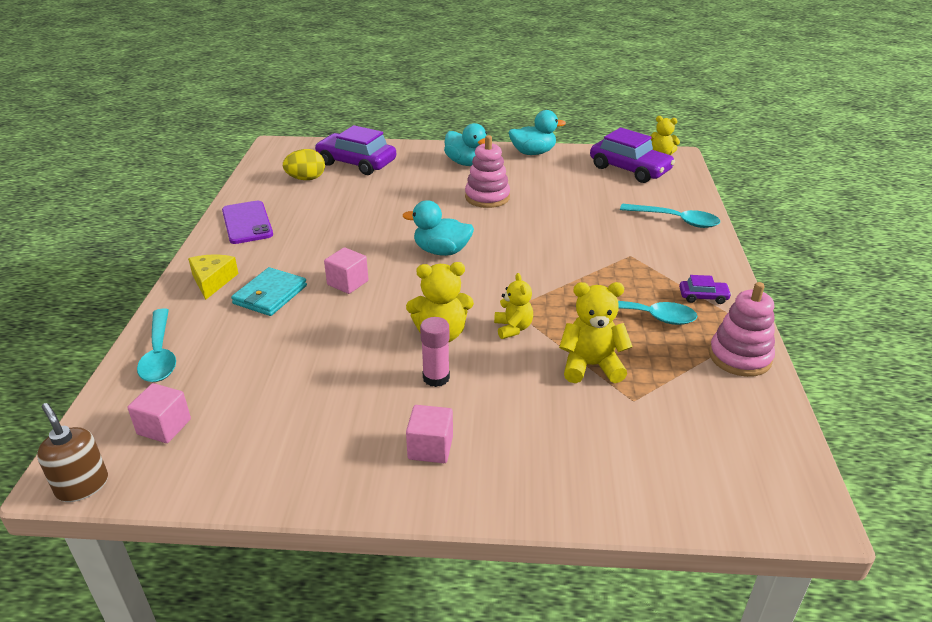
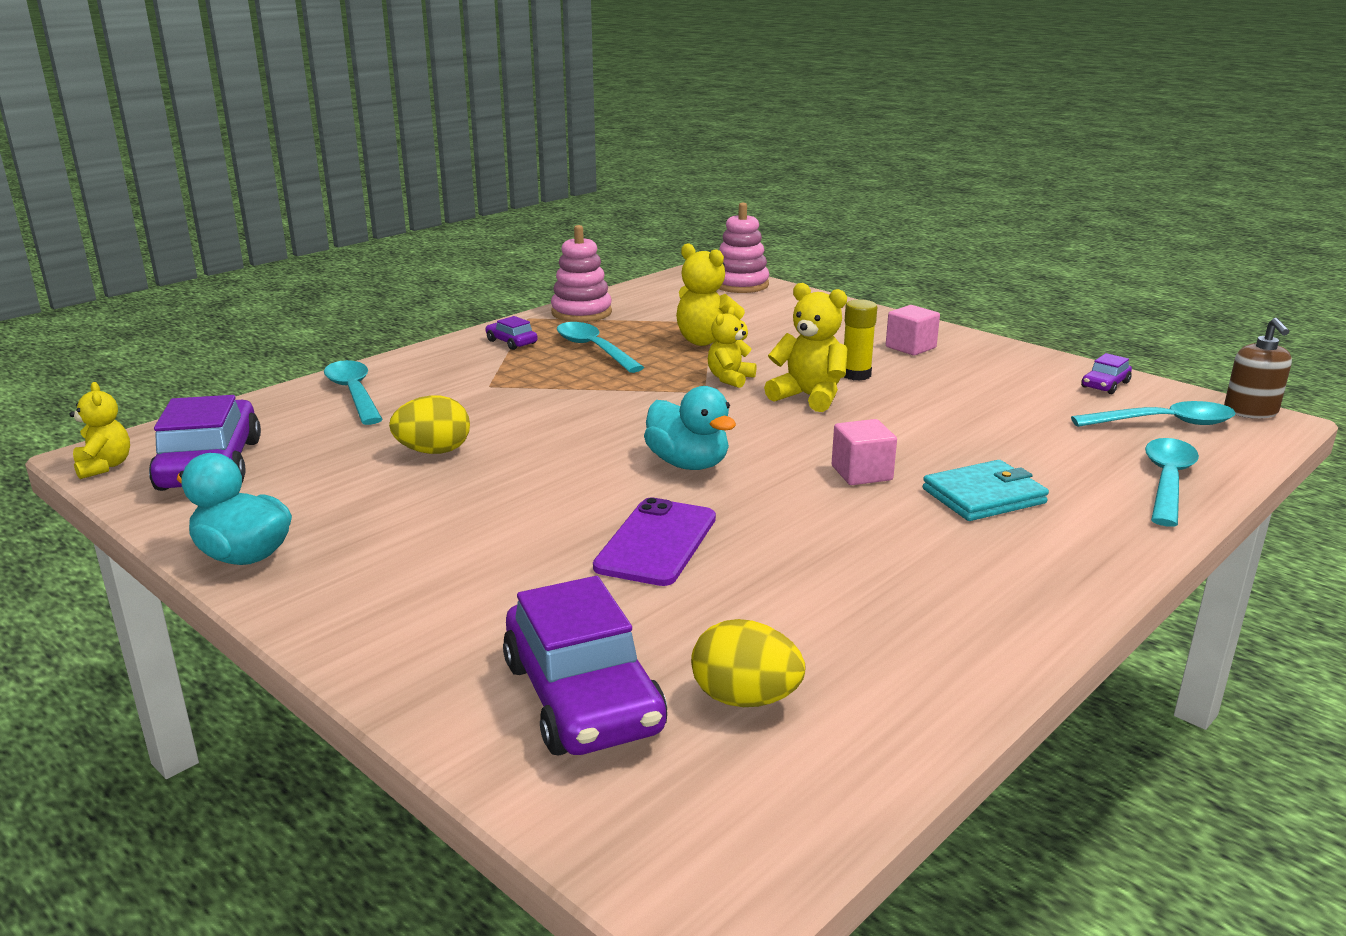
camera: 140 degrees left, 10 degrees down
(164, 427) = (1164, 423): pink cube -> turquoise spoon
(212, 281) = (1068, 545): yellow cheese -> none
(224, 469) = (1105, 385): none -> purple car
(247, 223) = (957, 632): purple phone -> purple phone (656, 542)
(436, 378) = (856, 375): pink glue stick -> yellow glue stick
(466, 163) = (389, 588): turquoise duck -> none
(487, 197) = (491, 508): pink stacking toy -> pink stacking toy (740, 285)
(564, 209) = (433, 451): none -> yellow egg

